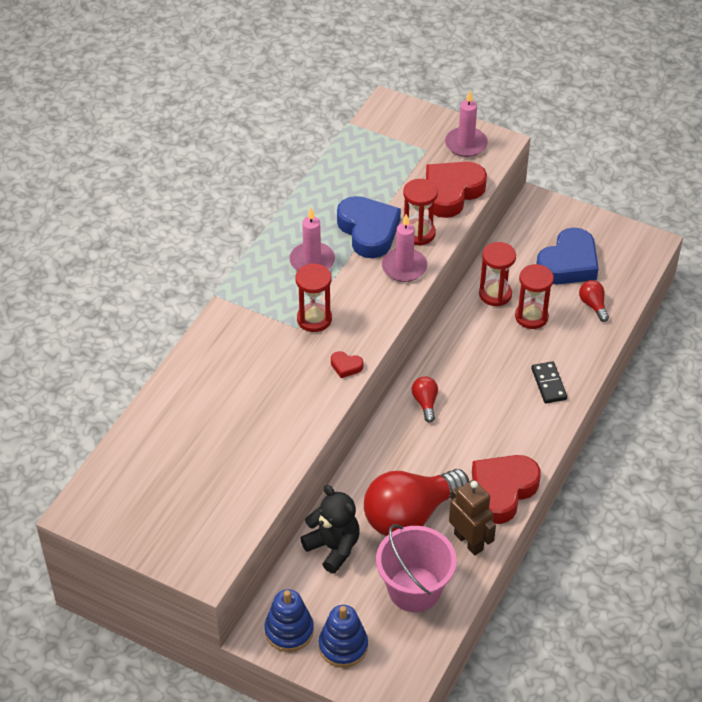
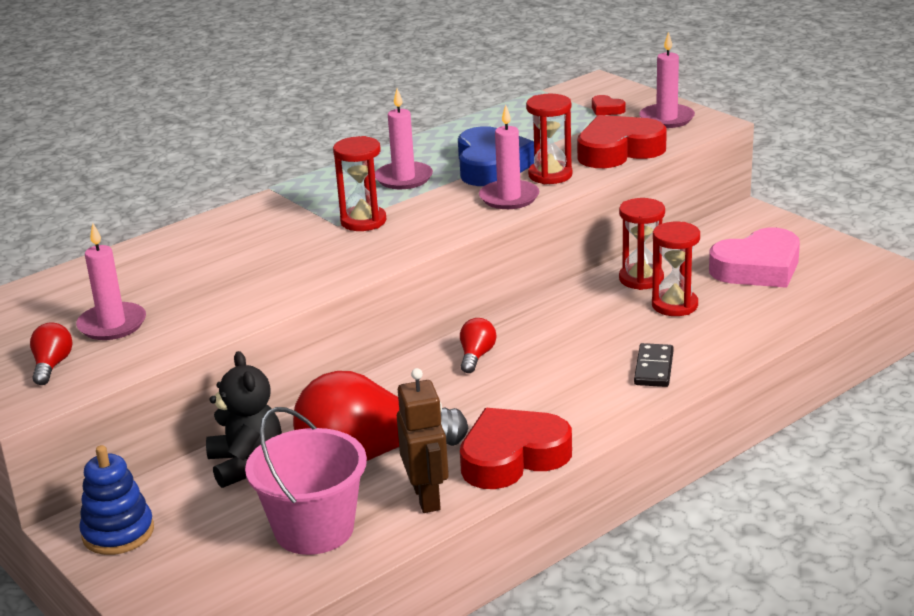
camera: 25 degrees right, 20 degrees down
(208, 477) = (112, 325): none -> pink candle
(343, 646) = (171, 565): blue stacking toy -> none
(346, 366) = (365, 263): red heart -> red heart (606, 109)
(568, 263) = (758, 268): blue heart -> pink heart
(593, 305) = (766, 308): red light bulb -> red light bulb (52, 365)

